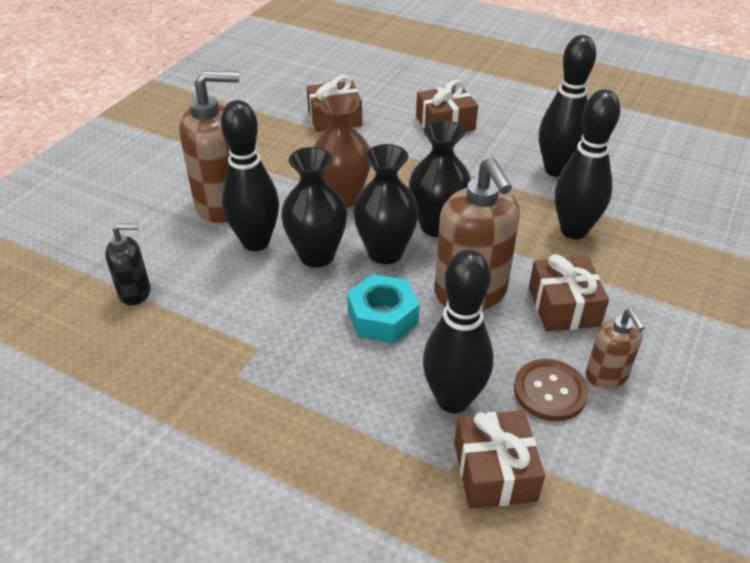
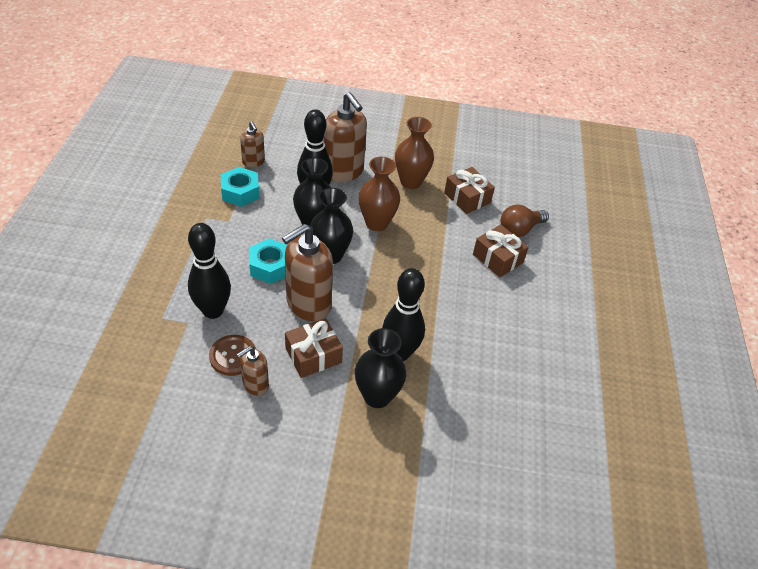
camera: 65 degrees right, 5 degrees up
(135, 292) = (253, 162): black soap dispenser -> brown soap dispenser
(199, 321) = (240, 192): none -> turquoise nut
(280, 152) = (410, 182): none -> brown vase
(406, 97) = (519, 229): none -> brown light bulb
(437, 226) = (369, 276): black vase -> black vase (377, 396)
(494, 471) = (166, 337): brown gift -> none
(556, 170) = (472, 335): black bowling pin -> none

